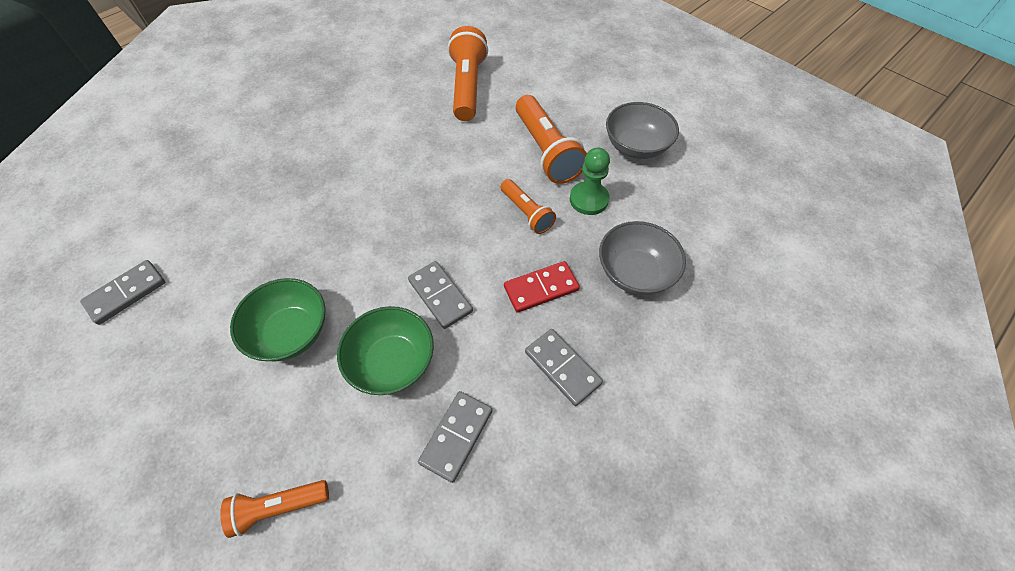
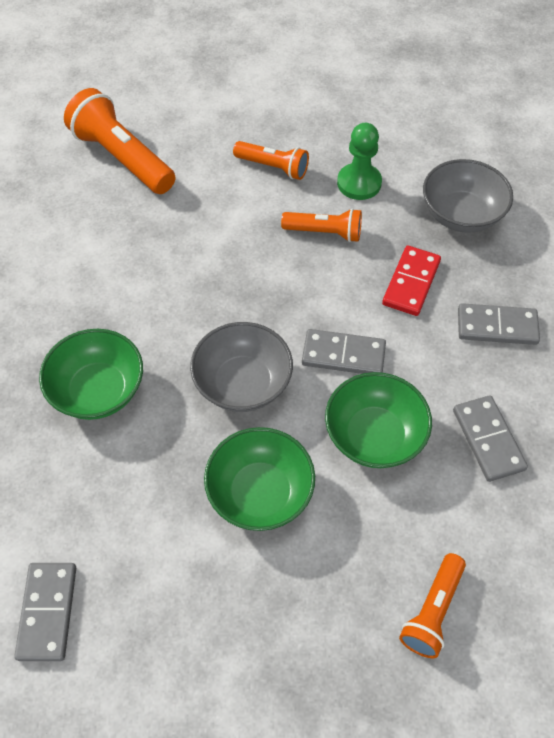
camera: 45 degrees left, 0 degrees up
(294, 201) = (98, 390): none -> green bowl
(546, 151) = (273, 167): orange flashlight -> orange flashlight, size x0.58
(636, 146) = (341, 110): grey bowl -> grey bowl (243, 383)

